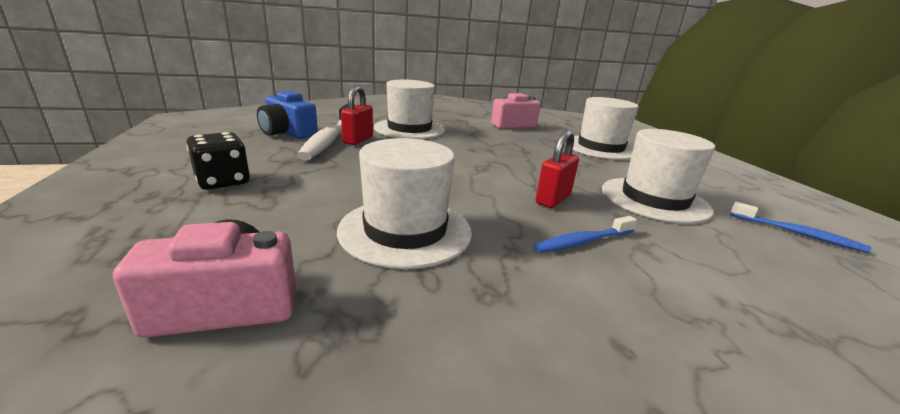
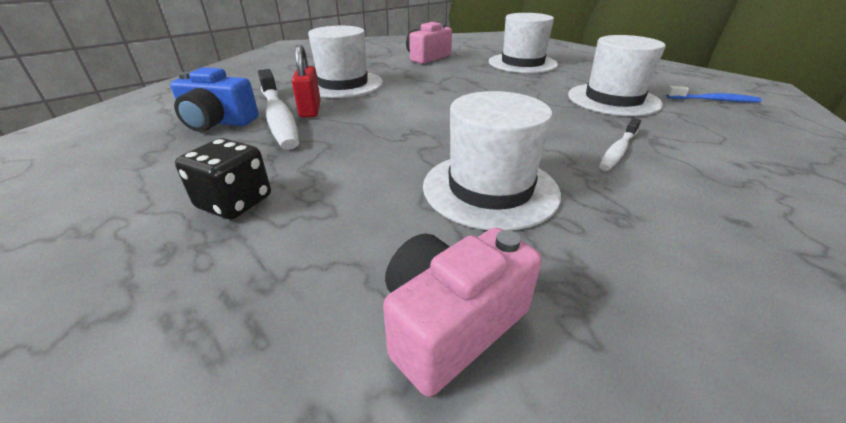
camera: 25 degrees left, 10 degrees up
(553, 199) = (553, 121): red padlock -> none
(582, 241) = (618, 150): blue toothbrush -> white toothbrush

